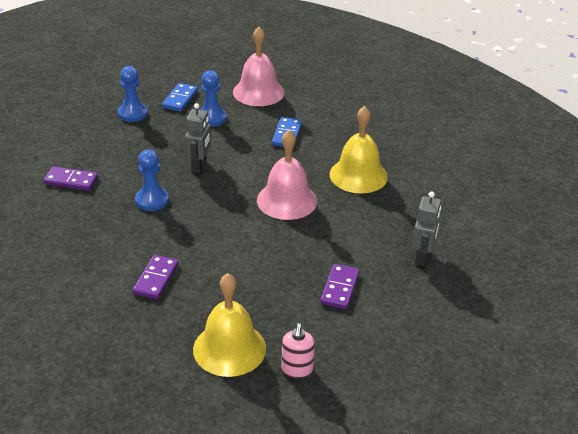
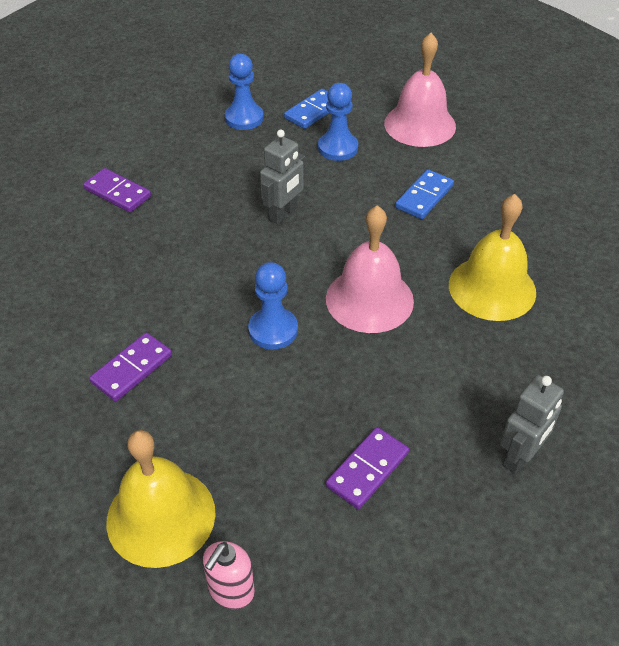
camera: 25 degrees right, 10 degrees up
(152, 200) = (195, 248): blue pawn -> blue pawn (273, 330)

